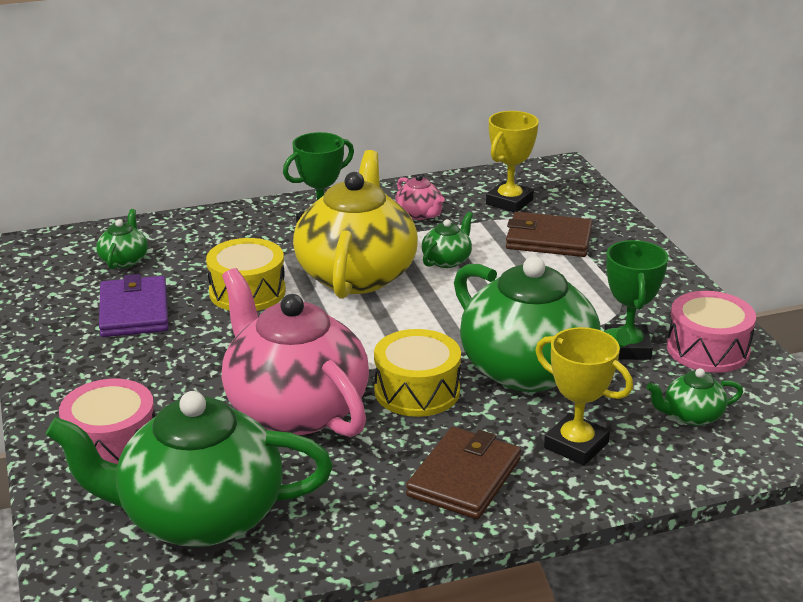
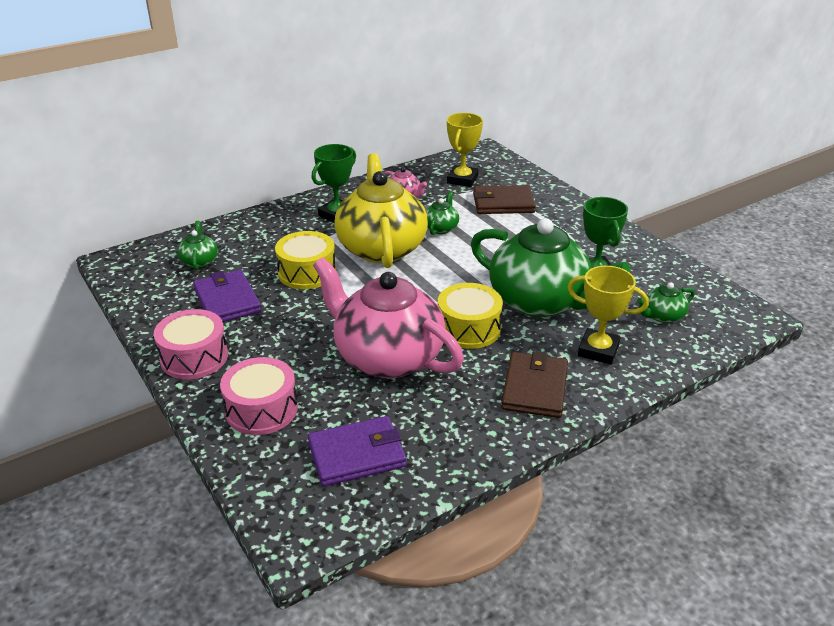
camera: 15 degrees left, 5 degrees up
(198, 517) = (357, 455): green teapot -> purple wallet
(708, 349) = (648, 267): pink drum -> pink drum (194, 357)

